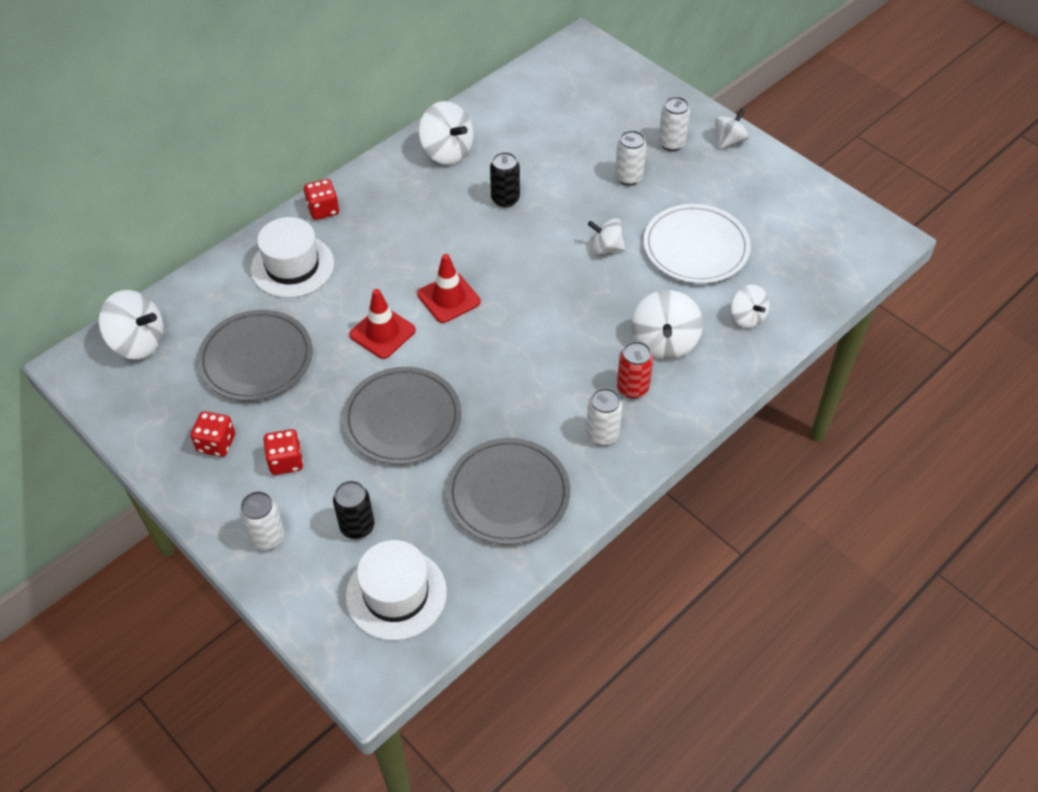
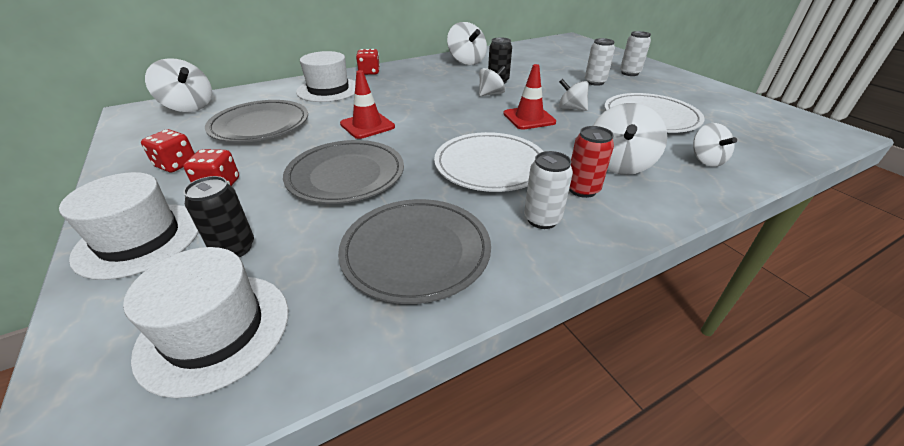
camera: 15 degrees right, 15 degrees down
(268, 537) = (139, 239): white can -> white hat
(448, 298) = (431, 116): red traffic cone -> red traffic cone (529, 118)
(539, 372) = (490, 165): none -> white plate
(729, 140) = (675, 76): white spinning top -> white spinning top (491, 94)

